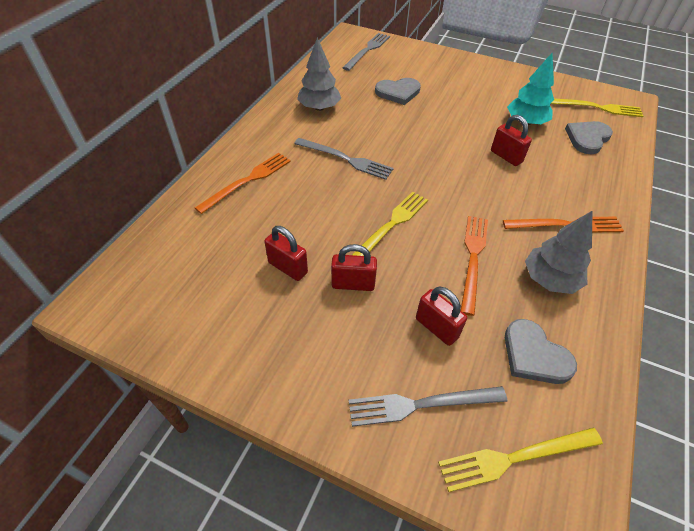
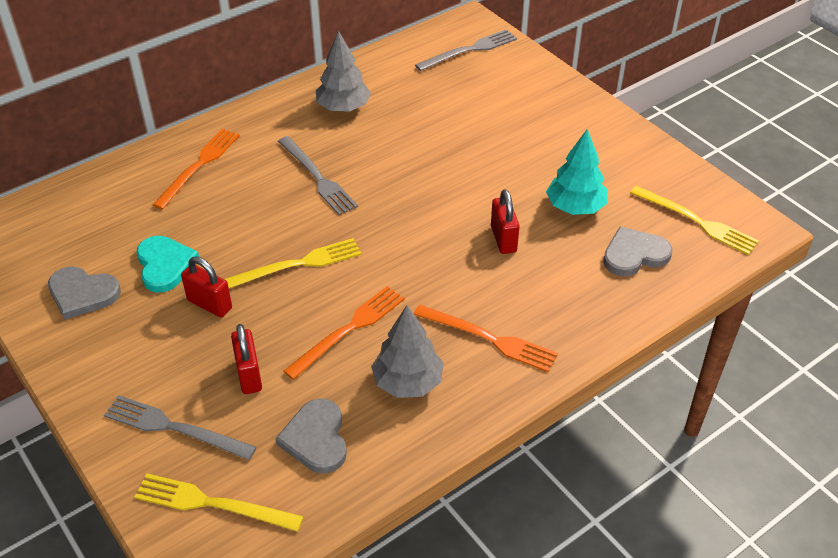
camera: 30 degrees right, 5 degrees down
(247, 181) = (199, 166): orange fork -> orange fork turned 45 degrees counterclockwise
(288, 267) = (165, 265): red padlock -> turquoise heart
(398, 92) = (453, 118): grey heart -> grey heart (82, 294)

